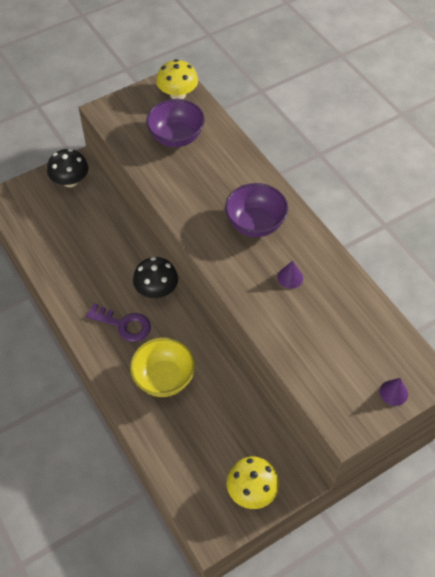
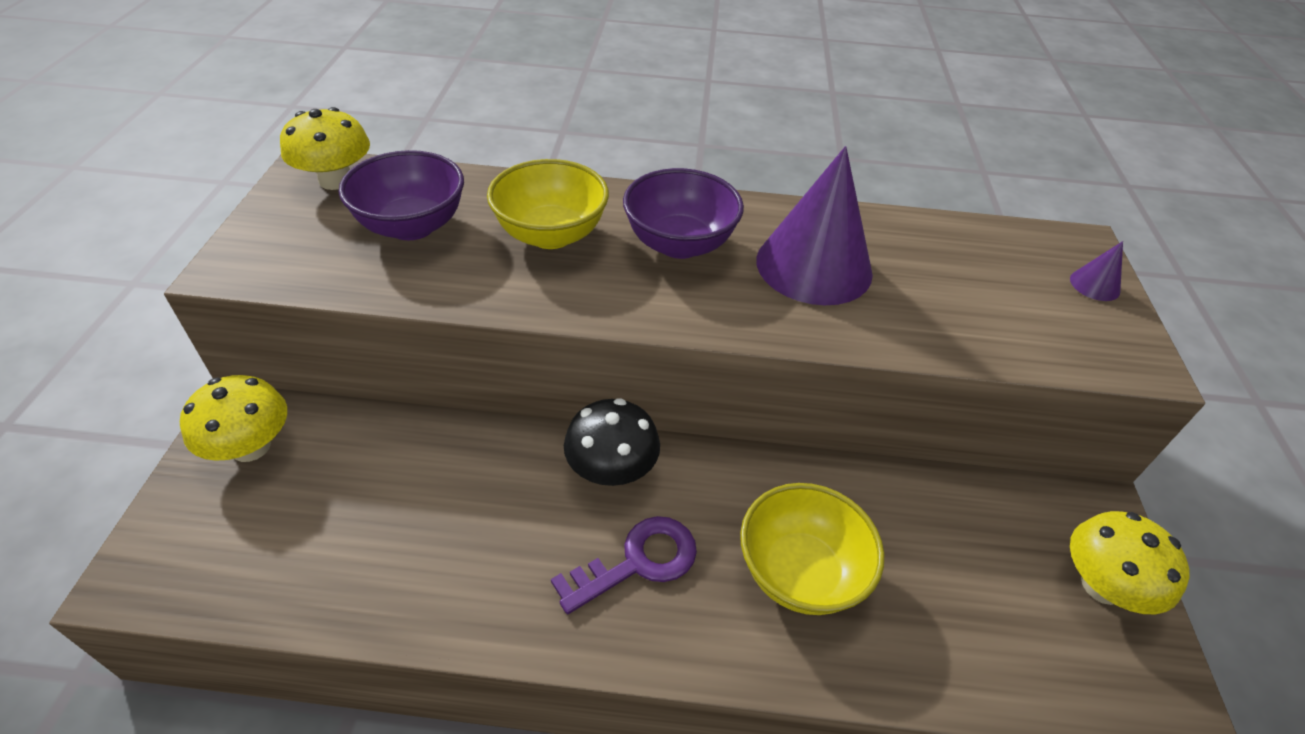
camera: 55 degrees left, 10 degrees down
(70, 181) = (251, 447): black mushroom -> yellow mushroom
(216, 180) = (551, 234): none -> yellow bowl
(290, 277) = (814, 266): purple cone -> purple cone, size x2.44

